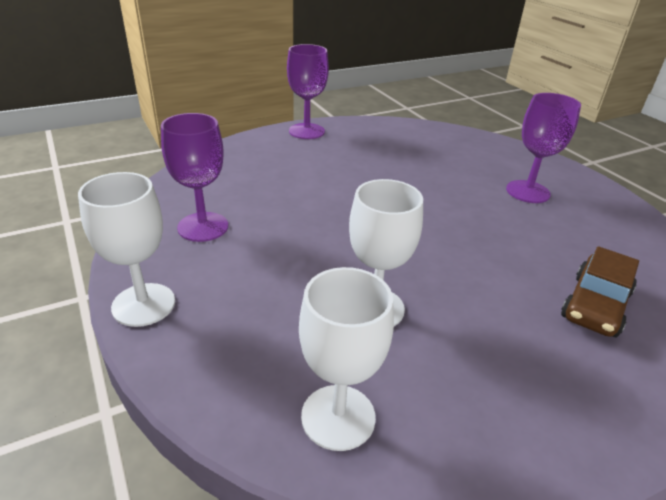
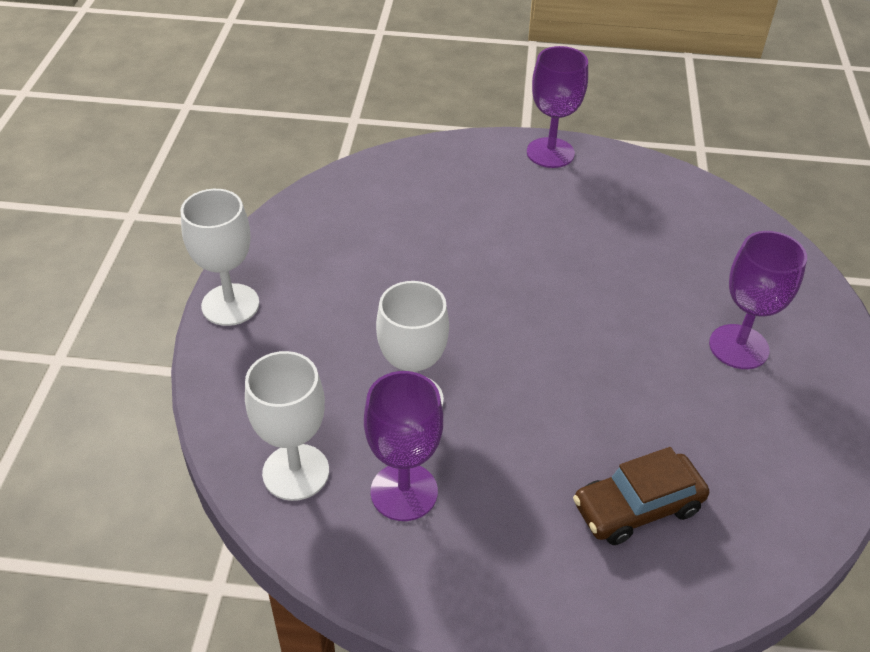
camera: 35 degrees right, 10 degrees up
(203, 227) = (335, 244): purple goblet -> purple goblet (404, 492)

